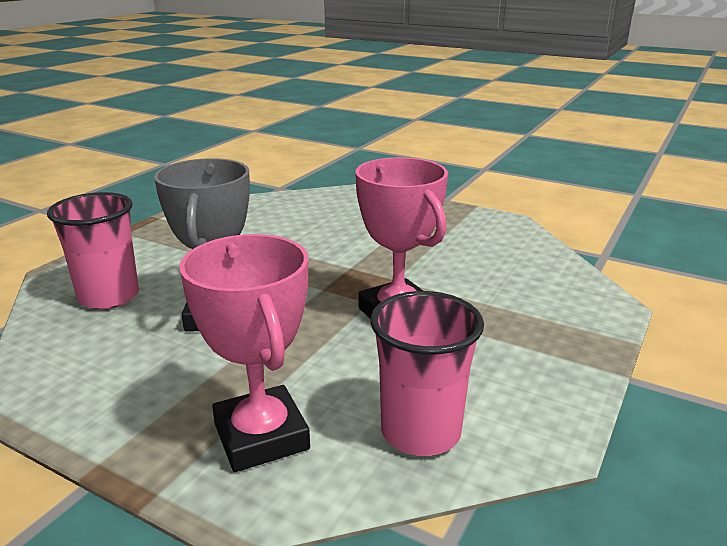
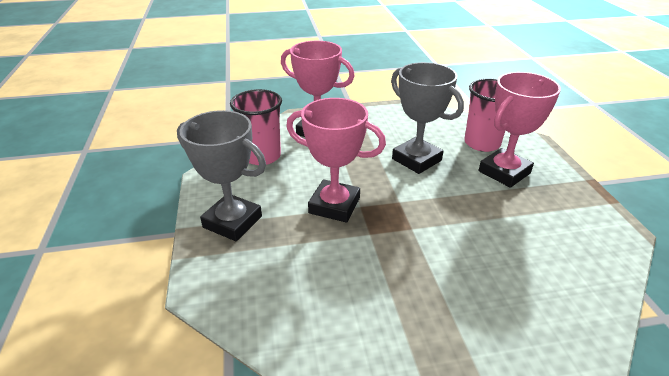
camera: 140 degrees right, 10 degrees up
(169, 265) = (504, 172): none -> pink trophy
(542, 349) = (232, 222): none -> grey trophy

